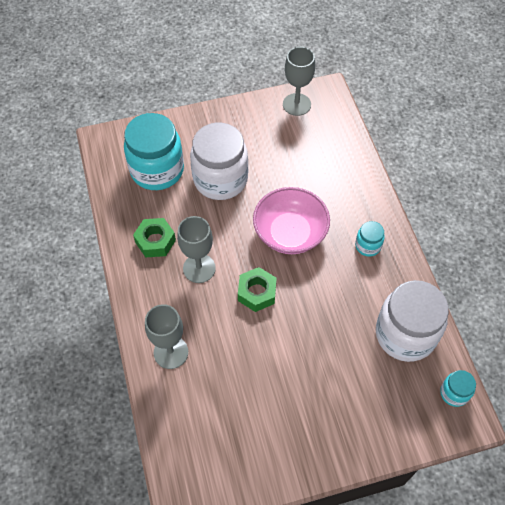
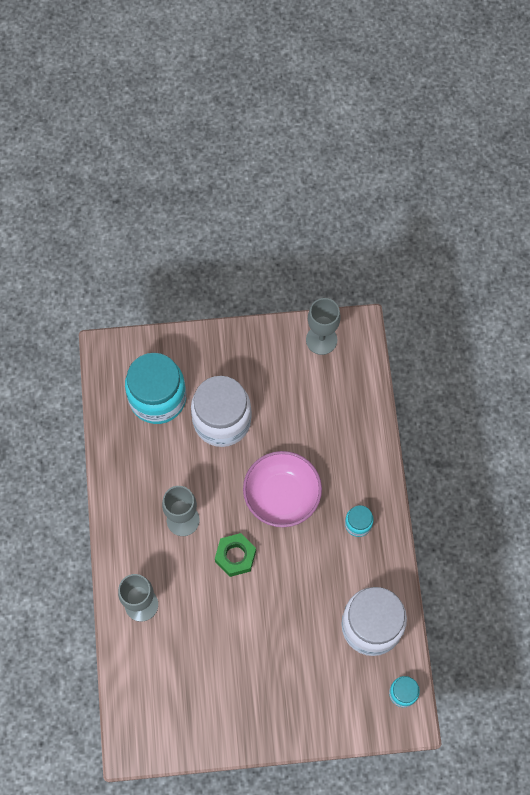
camera: 10 degrees right, 10 degrees up
(155, 241) = (144, 482): green nut -> none

